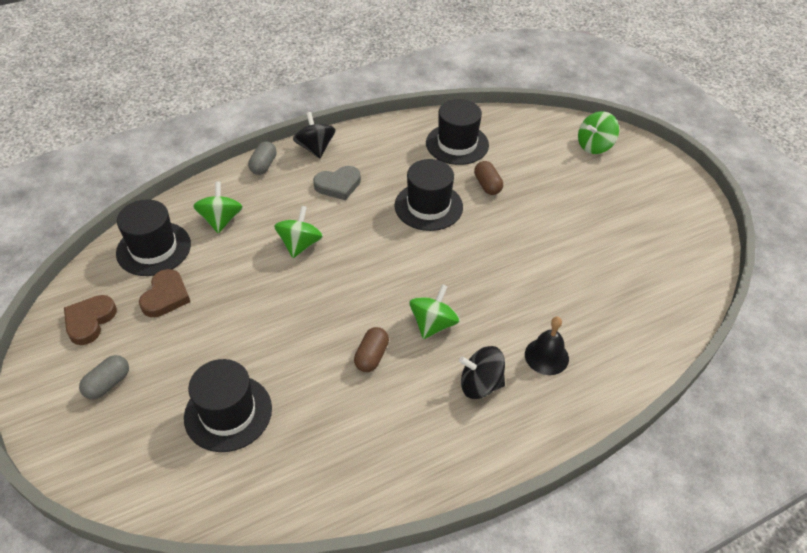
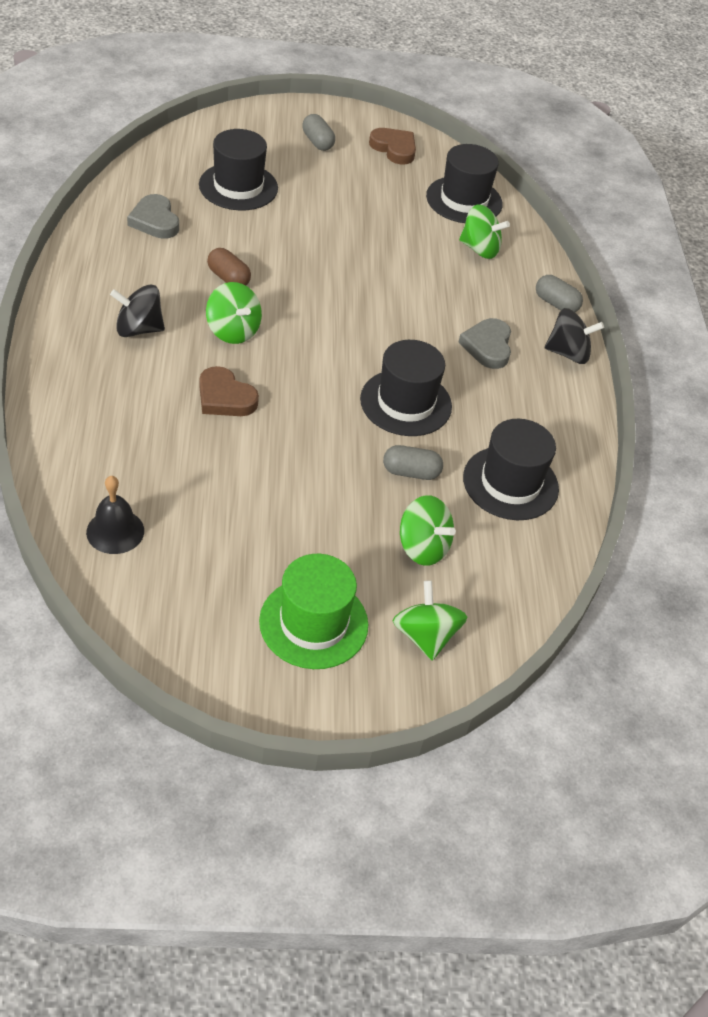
camera: 110 degrees right, 0 degrees up
(166, 296) = (394, 191): brown heart -> brown heart (225, 397)
(300, 244) = (408, 287): green spinning top -> green spinning top (422, 547)
(328, 452) = (155, 221): none -> grey heart
(480, 384) = (138, 329): black spinning top -> black spinning top turned 120 degrees counterclockwise
(487, 185) = (411, 472): brown capsule -> grey capsule
(546, 356) = (128, 388): black bell -> black bell (115, 531)
(631, 187) = (313, 623): none -> green hat

